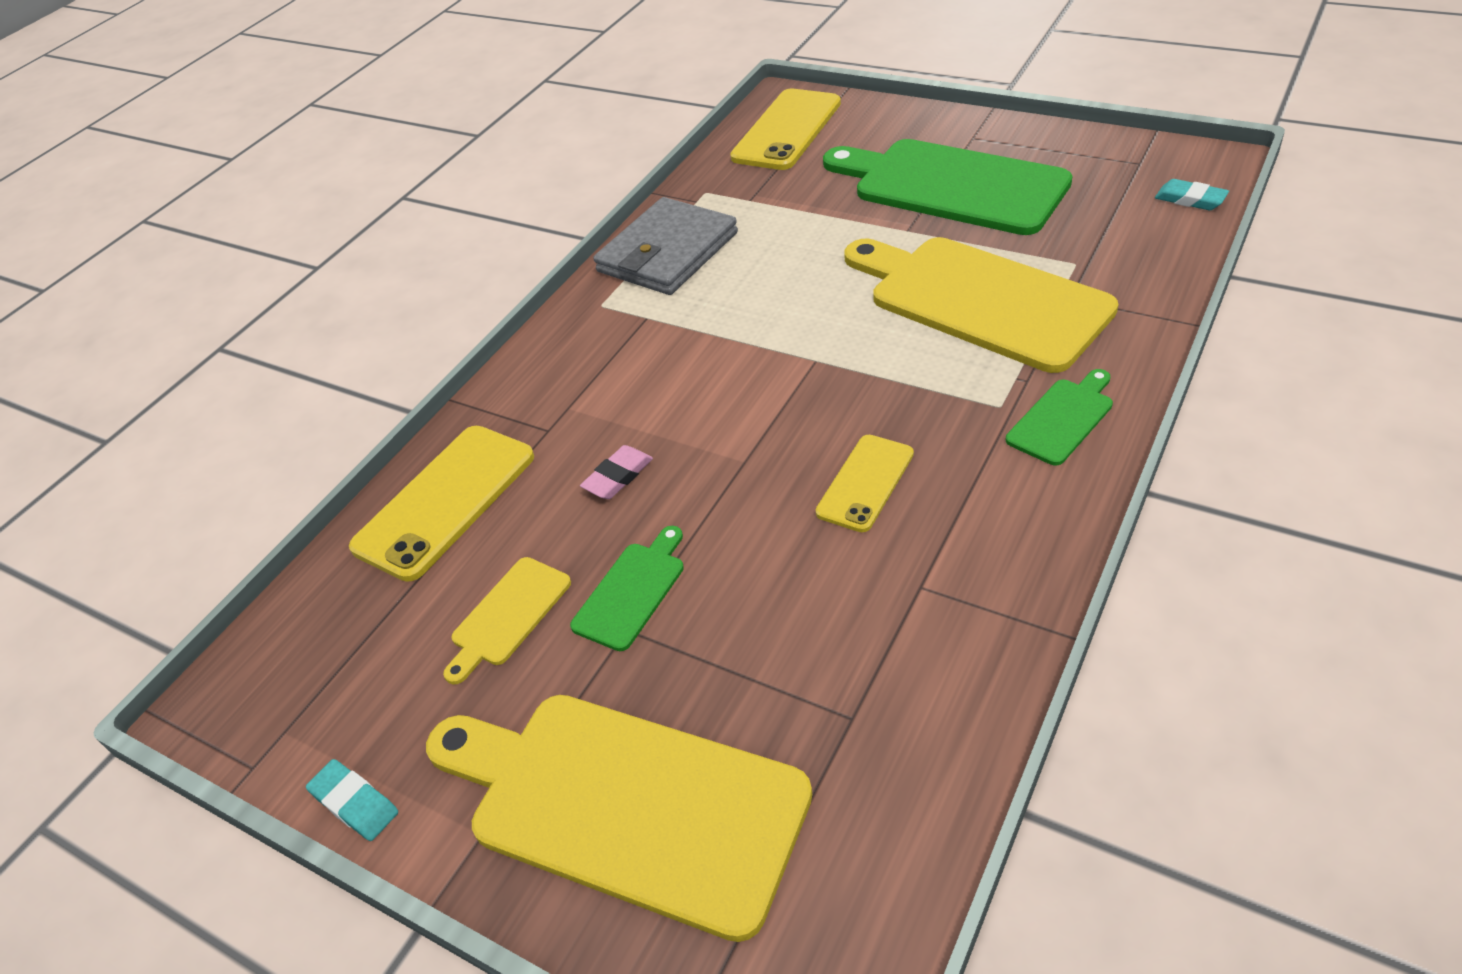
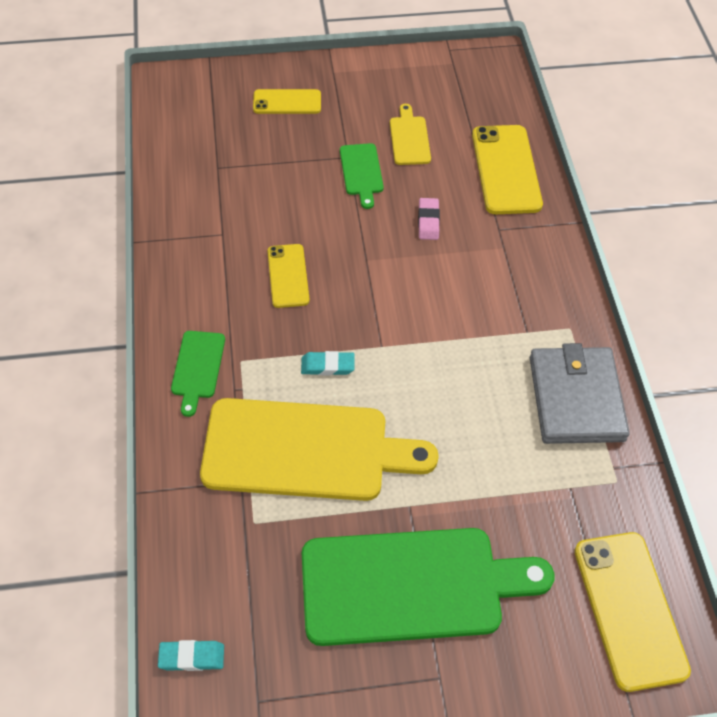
camera: 135 degrees right, 10 degrees up
(354, 803) = (393, 58): turquoise eraser -> turquoise eraser (327, 366)
(624, 804) = (287, 102): yellow cutting board -> yellow phone

